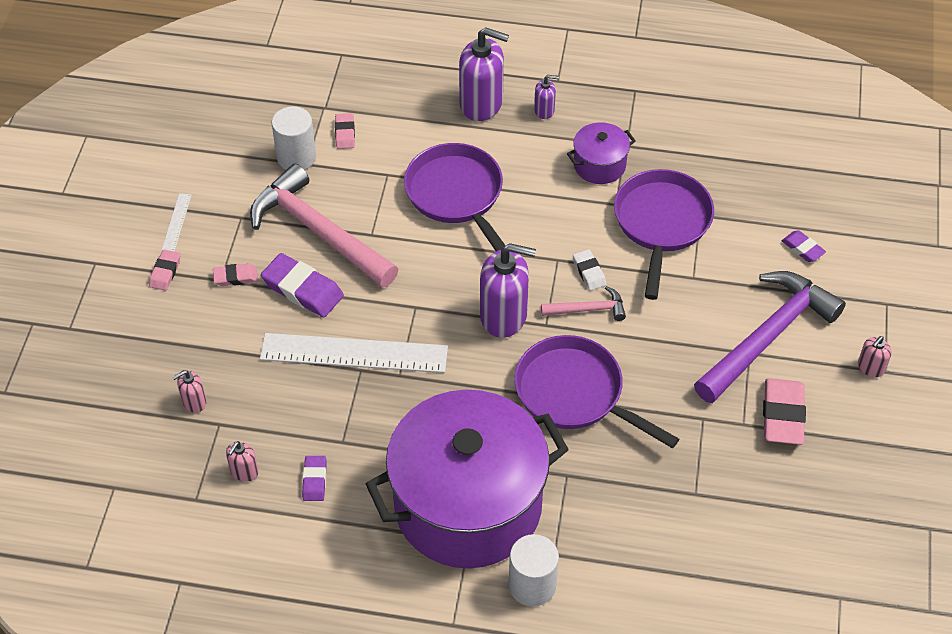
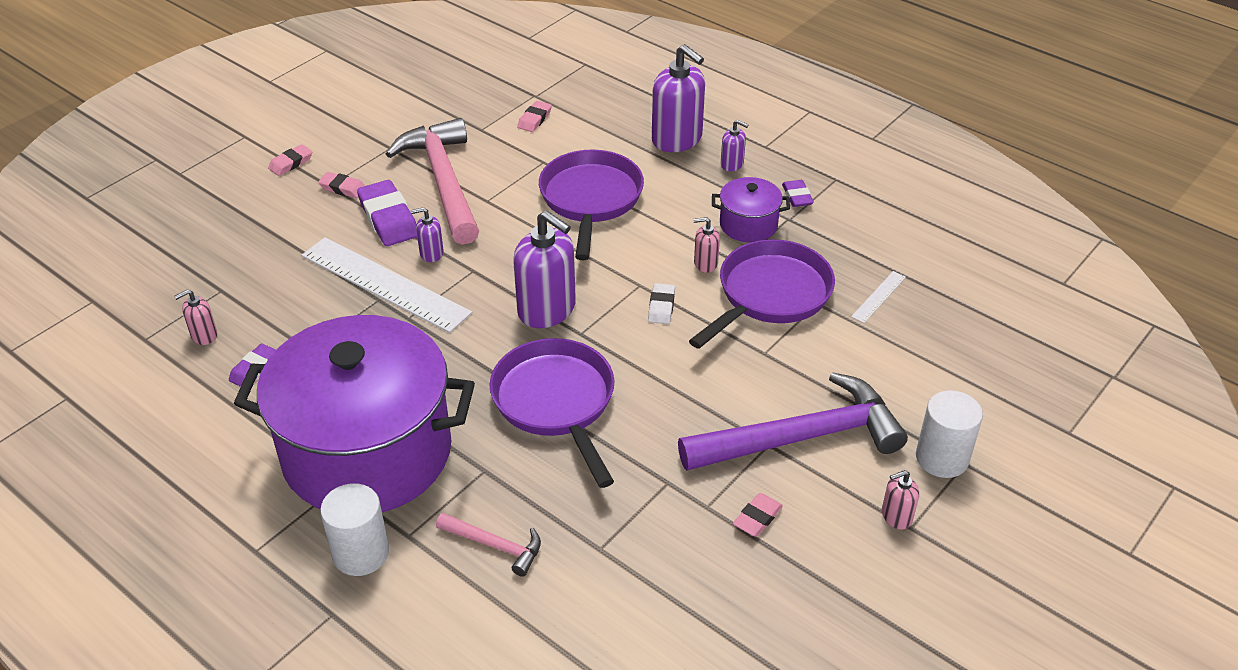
camera: 30 degrees right, 10 degrees down
(177, 222) = (335, 132): white ruler -> white ruler (879, 297)
(194, 402) = (218, 265): pink soap dispenser -> pink soap dispenser (705, 263)
(296, 157) = (477, 122): white cylinder -> white cylinder (942, 458)
(368, 307) = (431, 253): none -> purple soap dispenser
(588, 309) = (633, 337): pink hammer -> pink hammer (495, 545)
(783, 415) = (757, 518): pink eraser -> pink eraser, size x0.55
(802, 248) = (906, 374): purple eraser -> purple eraser (797, 196)

